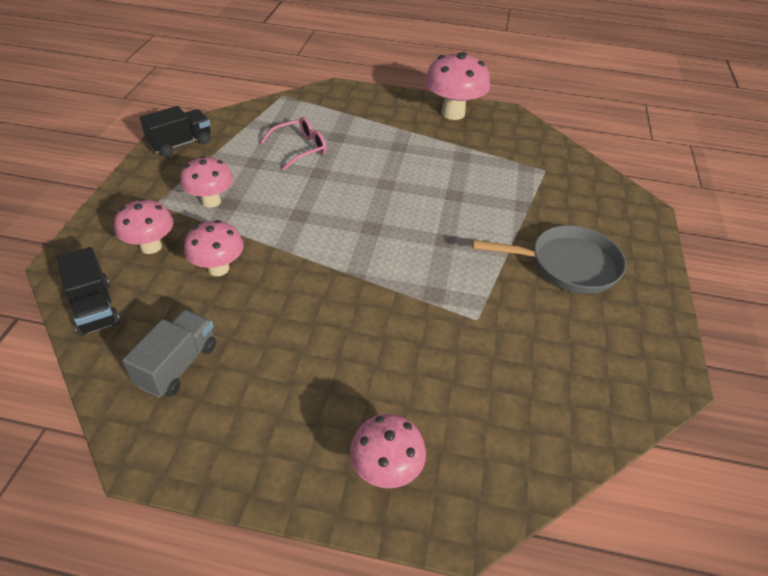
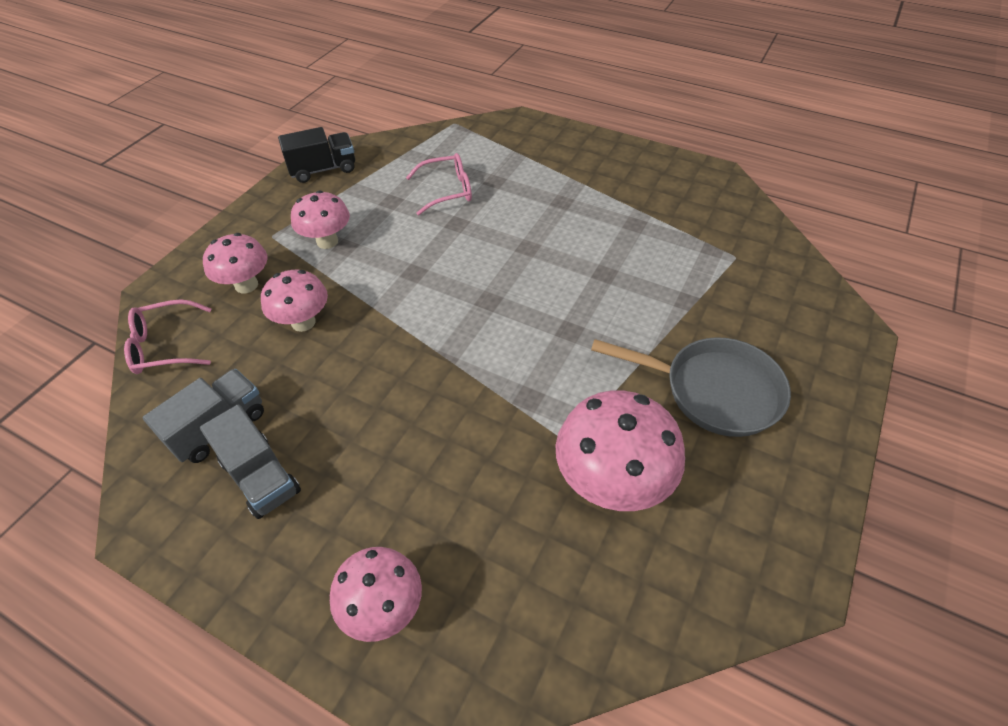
camera: 20 degrees right, 5 degrees up
(95, 308) = (166, 346): black truck -> pink glasses
(235, 396) = (260, 477): none -> grey truck
(453, 113) = (646, 166): pink mushroom -> pink mushroom (611, 483)

